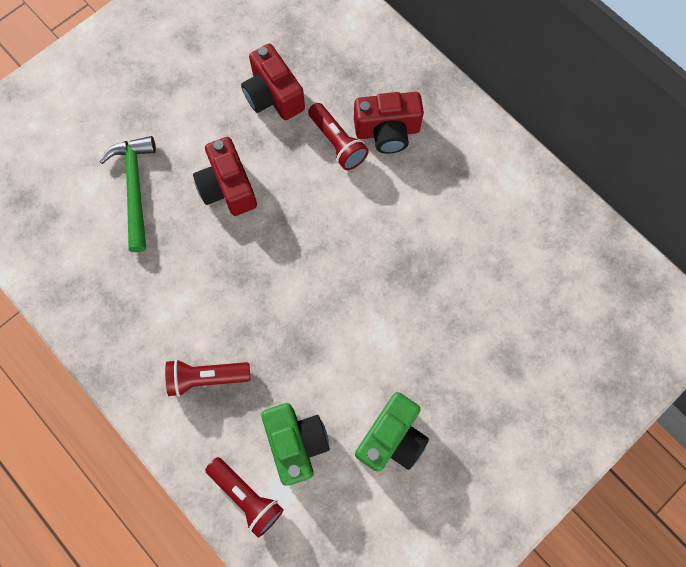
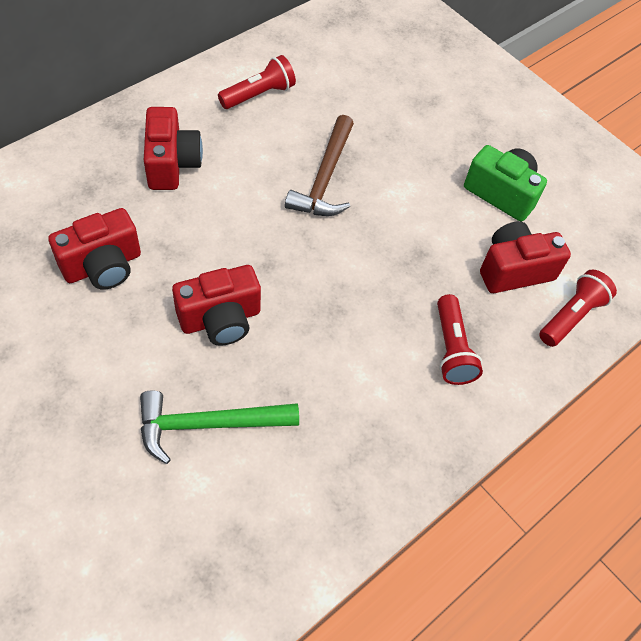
camera: 95 degrees left, 15 degrees down
(296, 443) = (514, 270): green camera -> red camera
(337, 143) = (178, 209): red flashlight -> red flashlight (259, 94)
(388, 262) = (324, 178): none -> brown hammer

